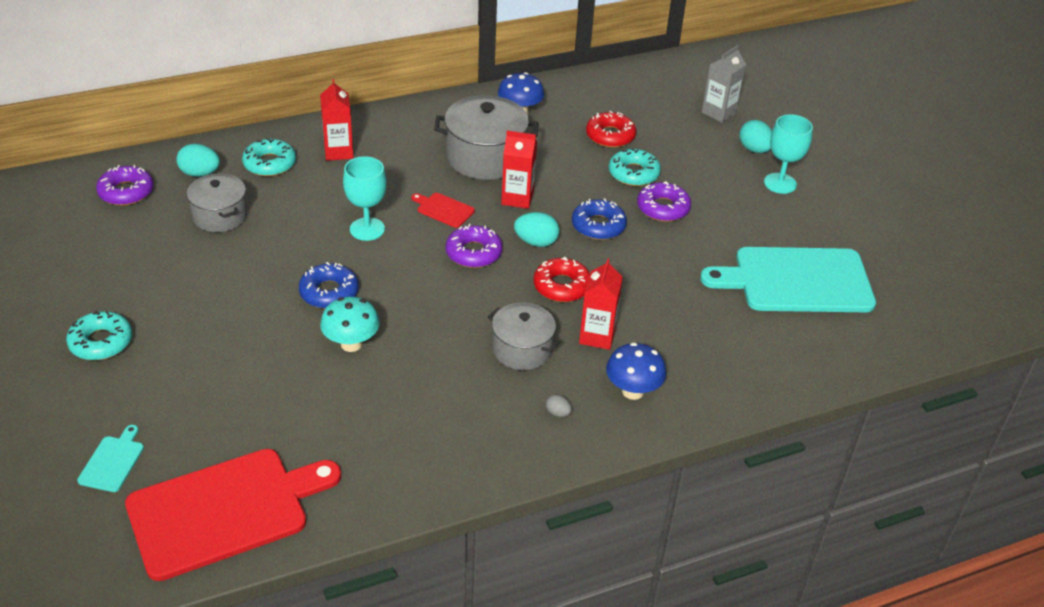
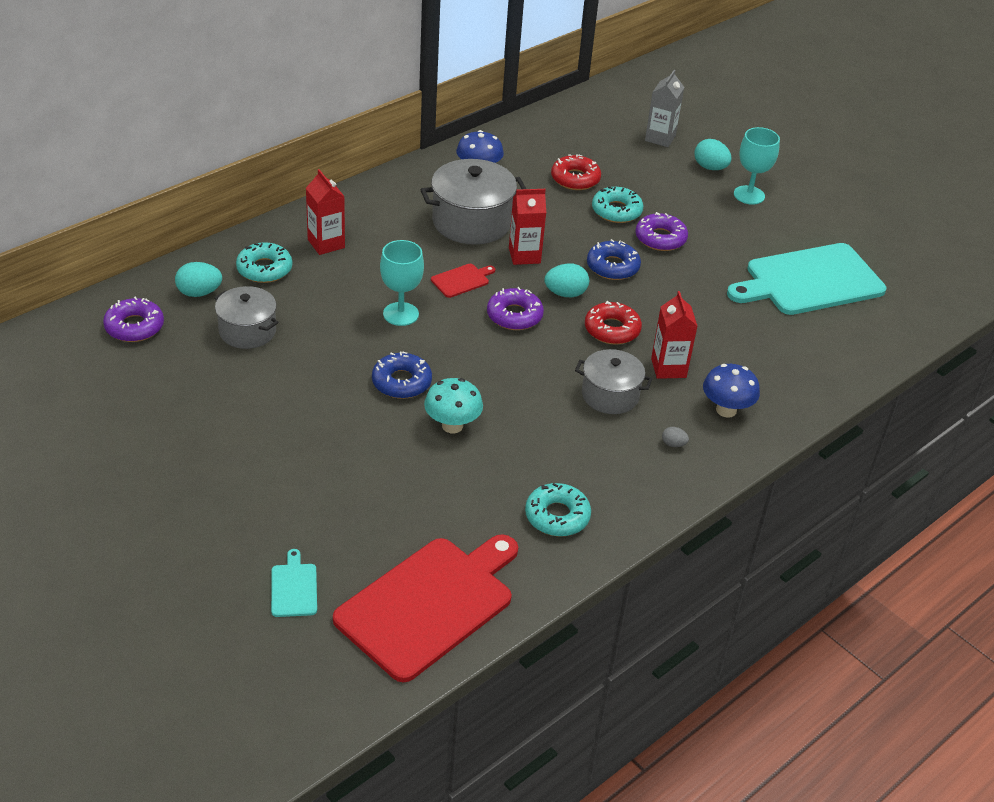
camera: 20 degrees left, 0 degrees up
(101, 342) = (207, 480): turquoise donut -> turquoise donut (557, 516)
(443, 209) = (462, 280): red cutting board -> red cutting board turned 135 degrees clockwise

